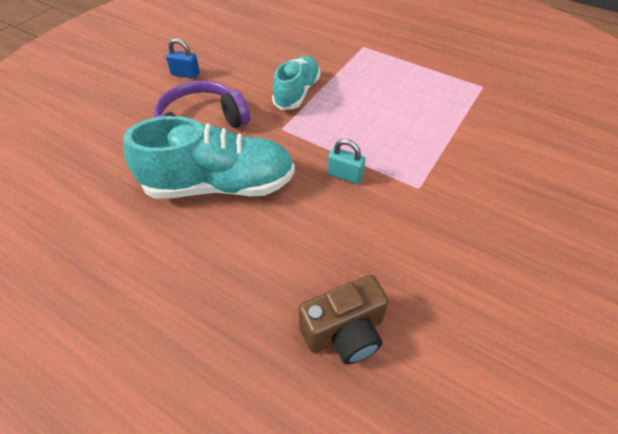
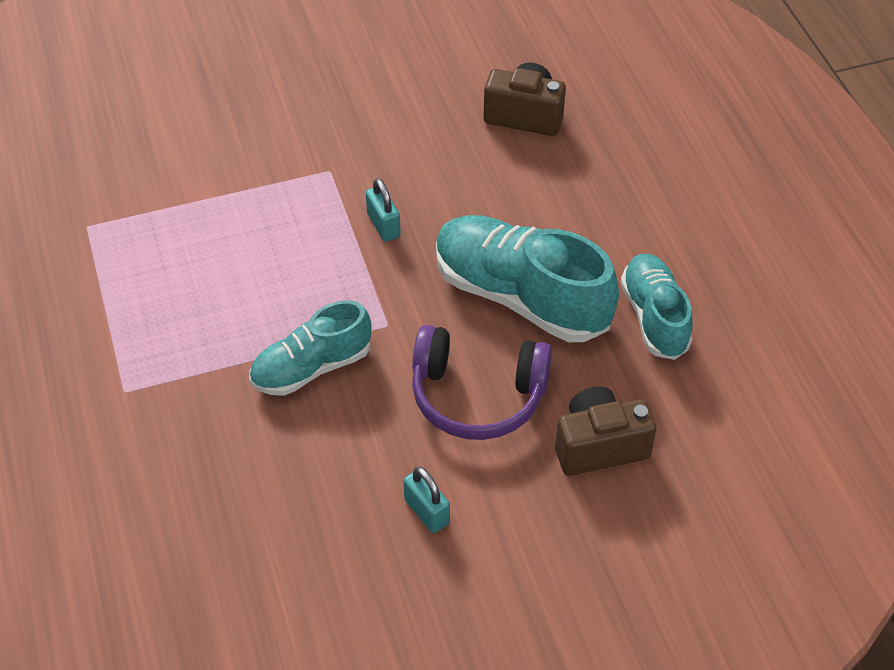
camera: 140 degrees left, 0 degrees up
(114, 137) = (599, 446): none -> brown camera
(119, 224) = (654, 317): none -> turquoise shoe
(185, 74) = (427, 511): blue padlock -> turquoise padlock

